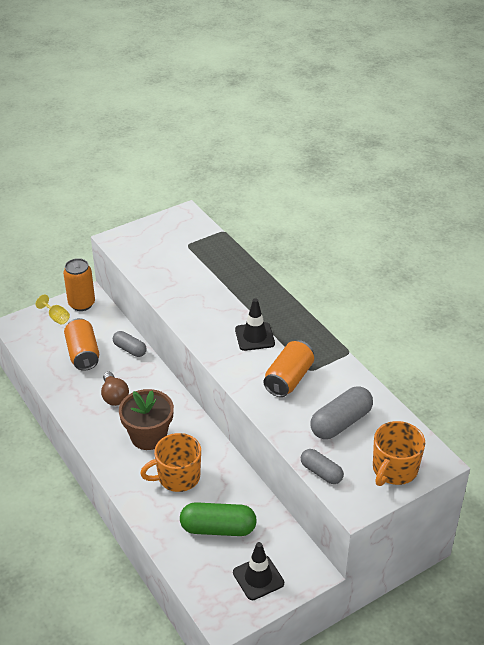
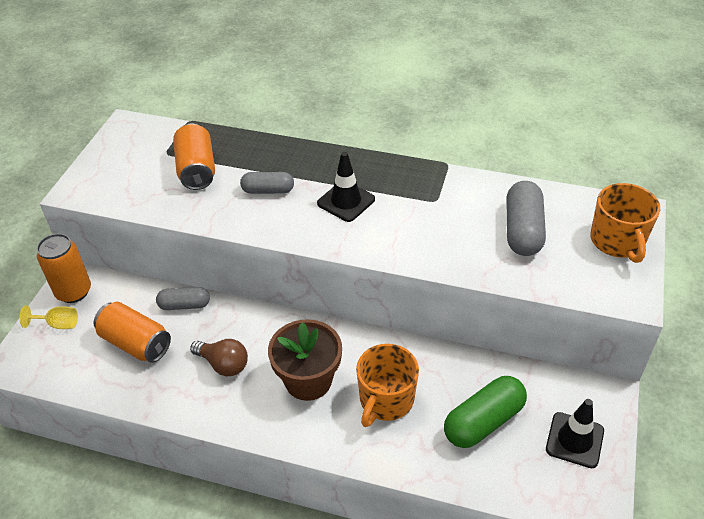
camera: 40 degrees left, 5 degrees up
(288, 379) = (427, 221): orange can -> orange can (197, 170)
(321, 472) = (567, 287): grey capsule -> grey capsule (268, 190)

